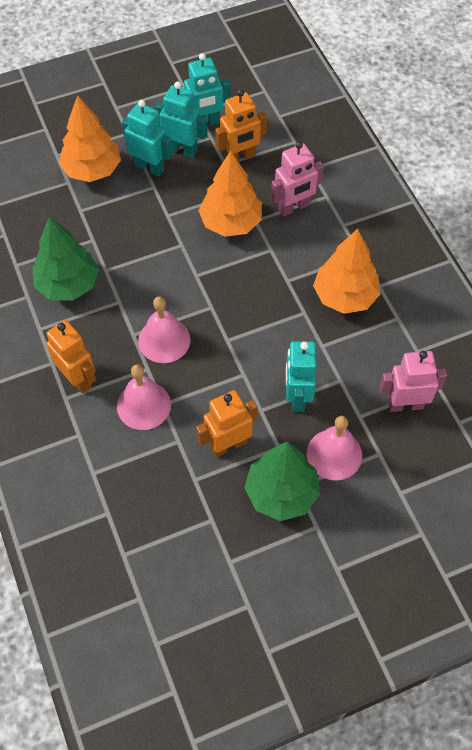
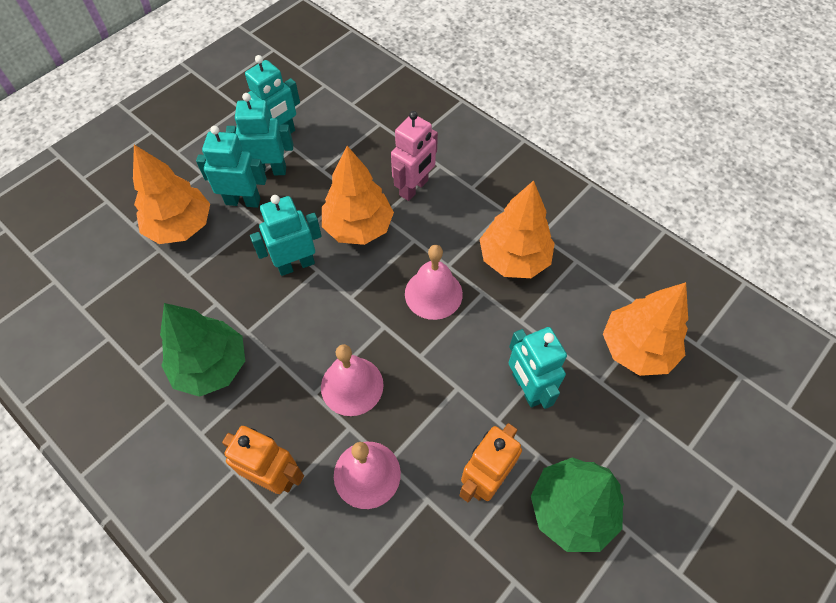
camera: 25 degrees left, 0 degrees up
(166, 233) = (296, 264): none -> turquoise robot
(240, 158) = (334, 158): orange robot -> none
(334, 454) = (600, 436): pink bell -> pink bell (433, 293)
(405, 404) = (637, 348): pink robot -> orange tree

